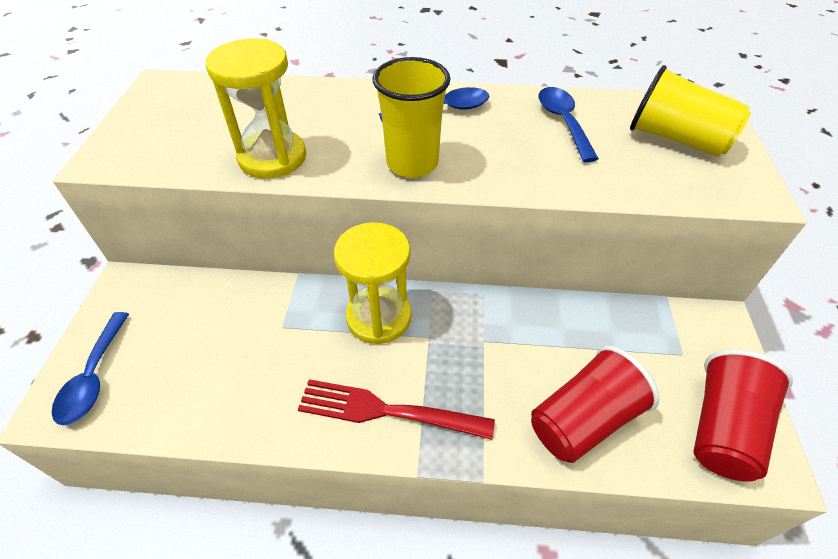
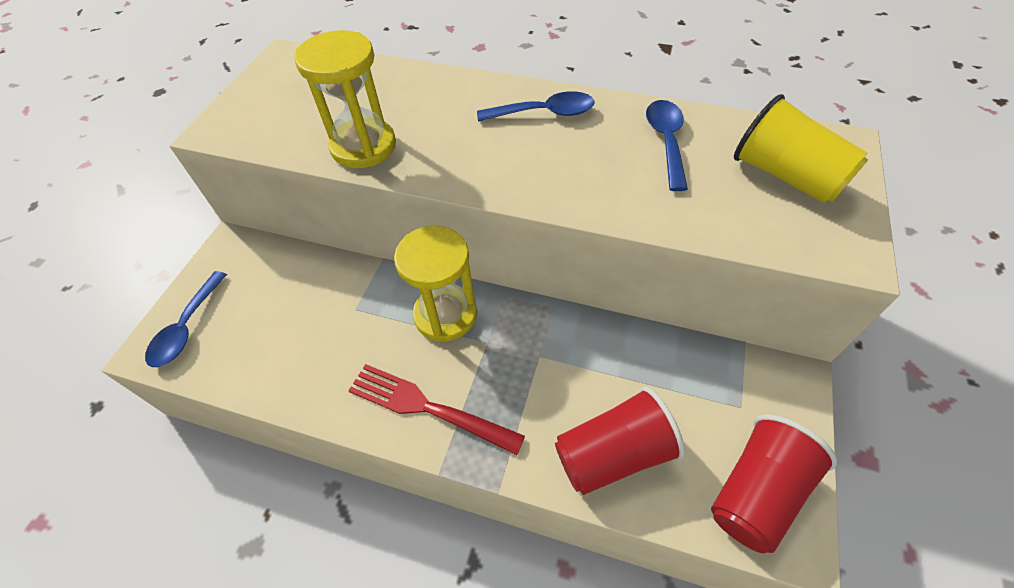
camera: 15 degrees right, 5 degrees up
(412, 163) = (494, 169): yellow cup -> none

